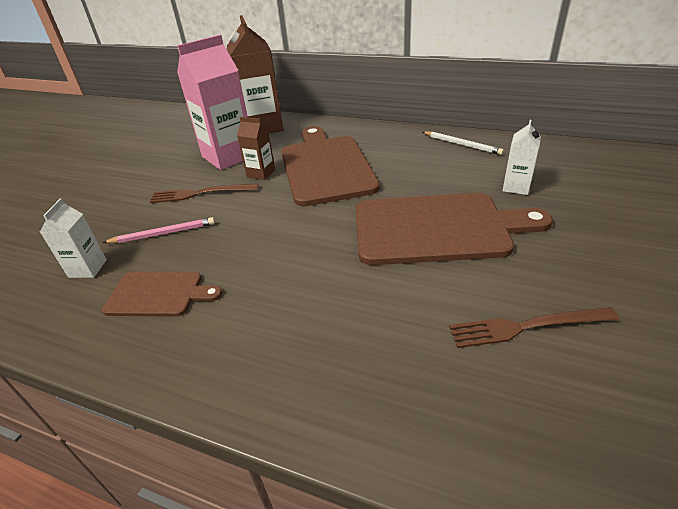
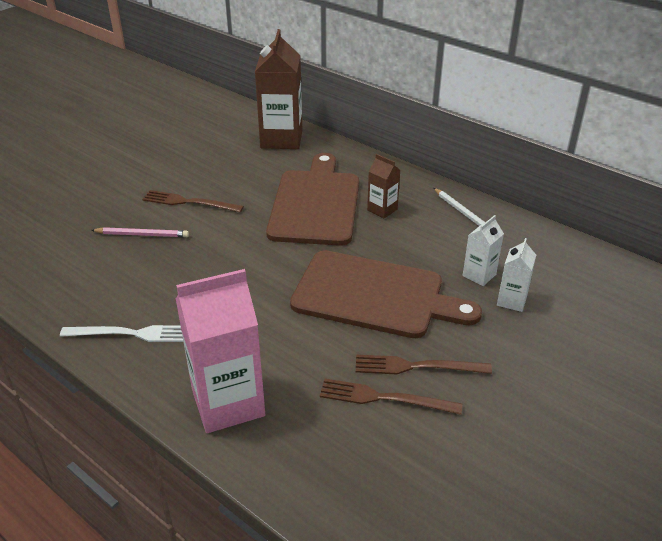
camera: 15 degrees right, 0 degrees up
(88, 268) = (73, 250): white carton -> white carton (511, 301)
(158, 294) = (118, 289): brown cutting board -> none
(195, 341) = (131, 334): none -> white fork
(228, 156) = (232, 167): pink carton -> pink carton (228, 403)
(261, 173) = (252, 195): brown carton -> brown carton (382, 210)
(531, 283) = (417, 366): none -> brown fork

